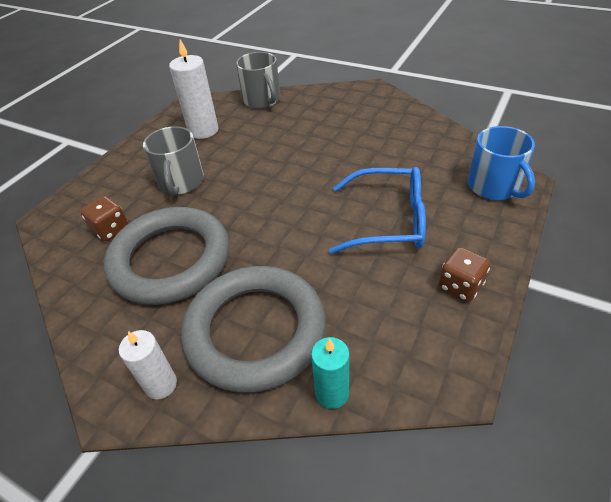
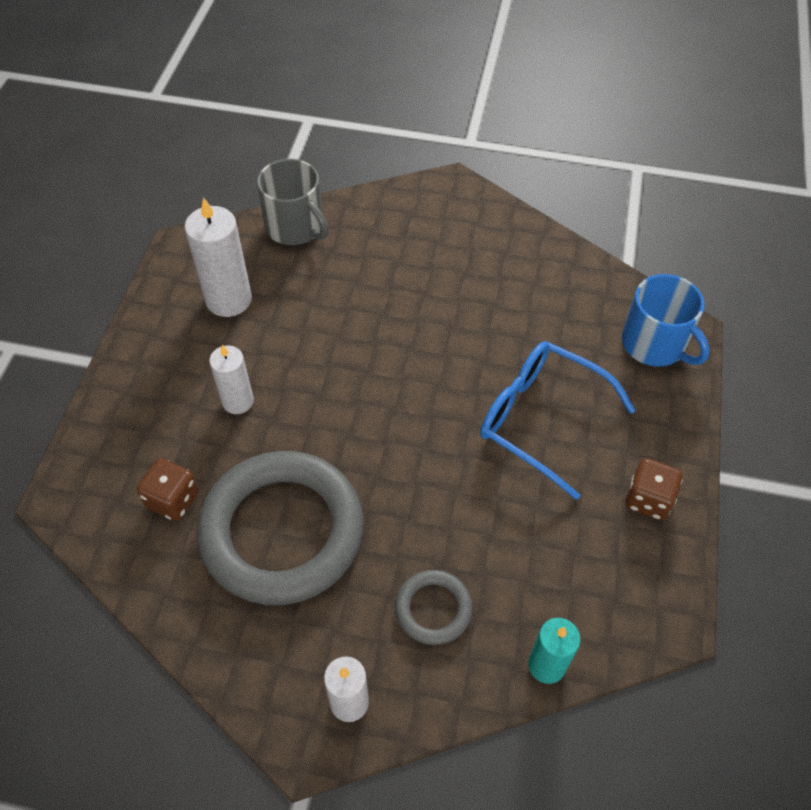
camera: 20 degrees left, 10 degrees up
(181, 182) = (238, 401): grey mug -> white candle
(255, 331) = (433, 609): grey ring -> grey ring, size x0.45
(388, 221) = (541, 419): blue glasses -> blue glasses turned 135 degrees counterclockwise

